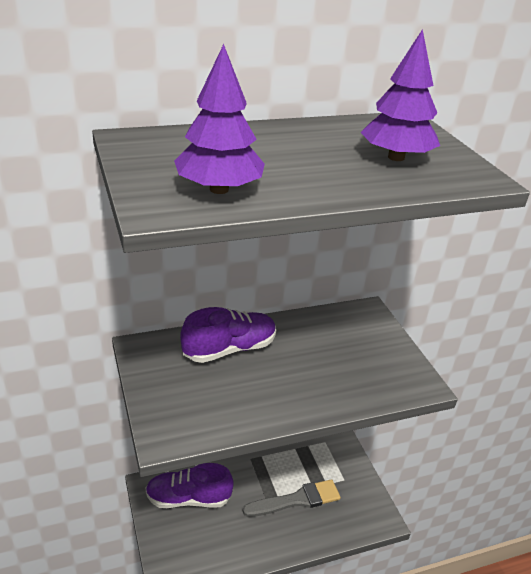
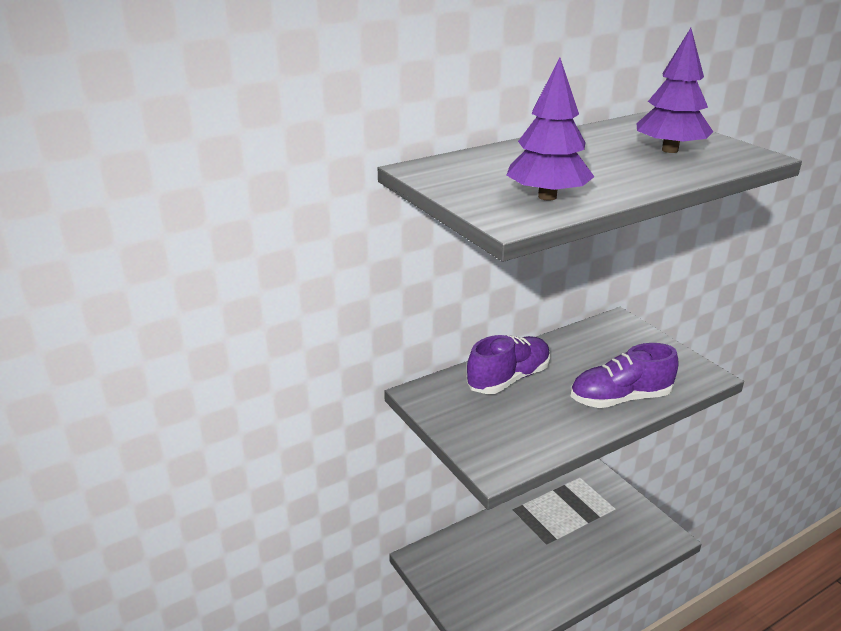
camera: 10 degrees left, 5 degrees down
(188, 498) = (467, 561): purple shoe -> purple shoe (620, 398)
(296, 500) = (577, 538): grey brush -> none

